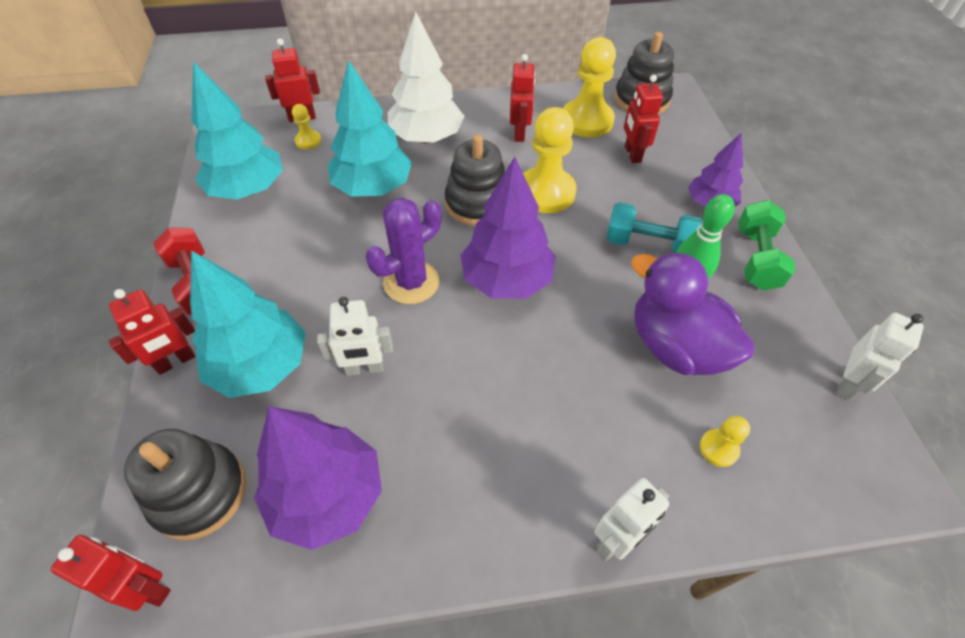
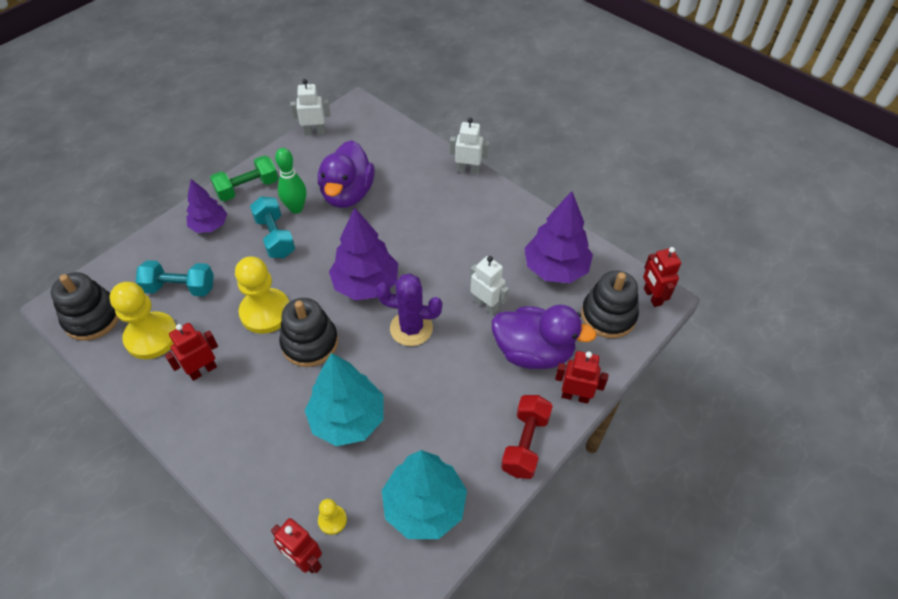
camera: 130 degrees left, 0 degrees up
(261, 366) = (533, 352): turquoise tree -> purple duck
(426, 138) = (257, 431): white tree -> none
(632, 154) = (180, 288): red robot -> turquoise dumbbell
(718, 448) = (394, 158): yellow pawn -> none

